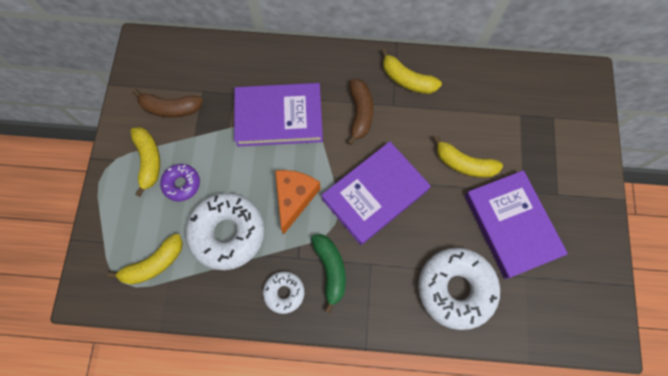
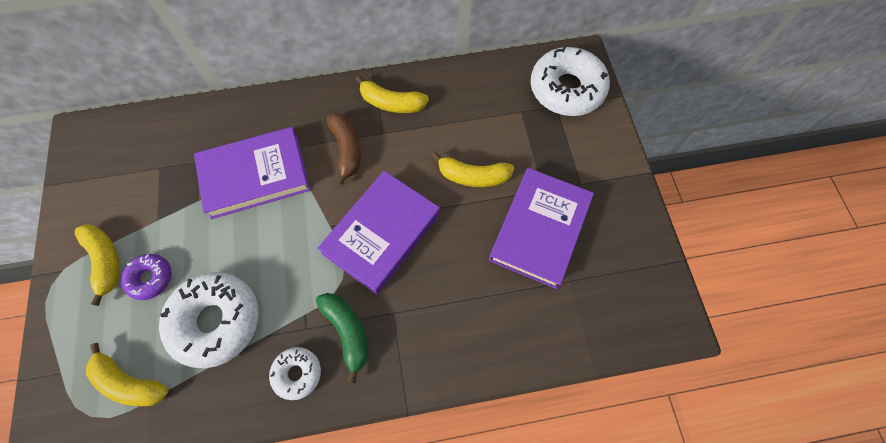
camera: 15 degrees left, 5 degrees down
(154, 264) = (129, 382): yellow banana -> yellow banana turned 75 degrees clockwise
(170, 108) = (124, 195): brown banana -> none
(294, 198) = (289, 261): orange cheese -> none
(455, 289) = (495, 315): white donut -> white donut (566, 89)
(511, 225) = (539, 229): purple book -> purple book turned 60 degrees clockwise

